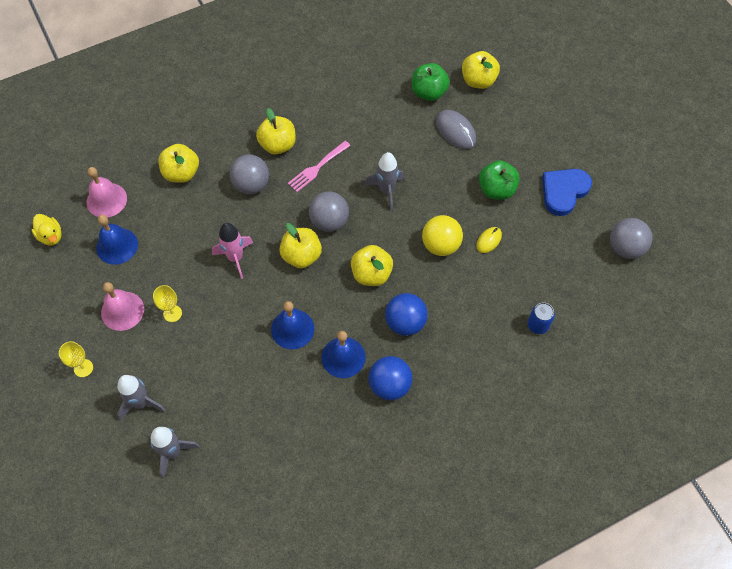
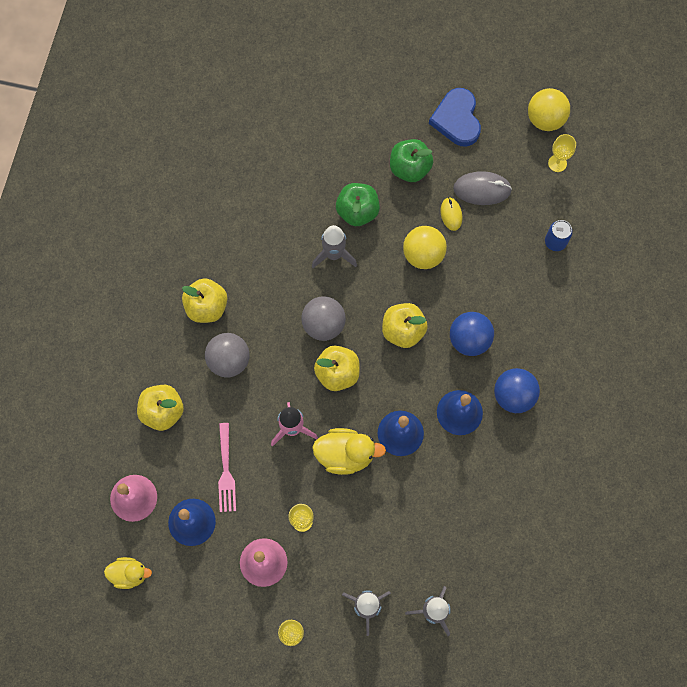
camera: 50 degrees left, 10 degrees up
(245, 305) = (345, 454): none -> yellow duck
(317, 167) = (260, 292): pink fork -> pink fork (226, 471)
(428, 92) = (266, 140): green apple -> green apple (357, 211)
(455, 131) = (324, 152): grey mouse -> grey mouse (482, 189)
(478, 80) = (290, 90): yellow apple -> none
(600, 281) = (557, 163): none -> yellow goblet
(625, 248) = (545, 119): grey ball -> yellow ball

